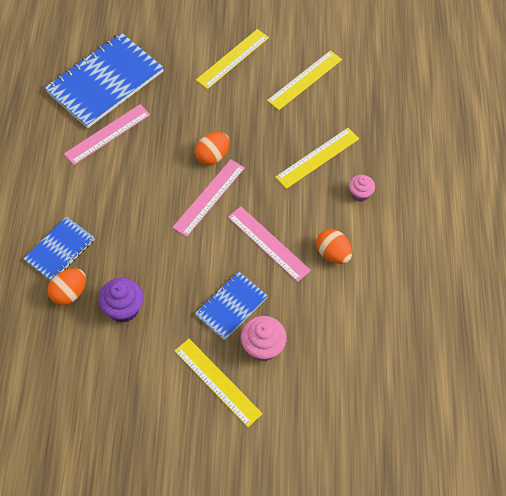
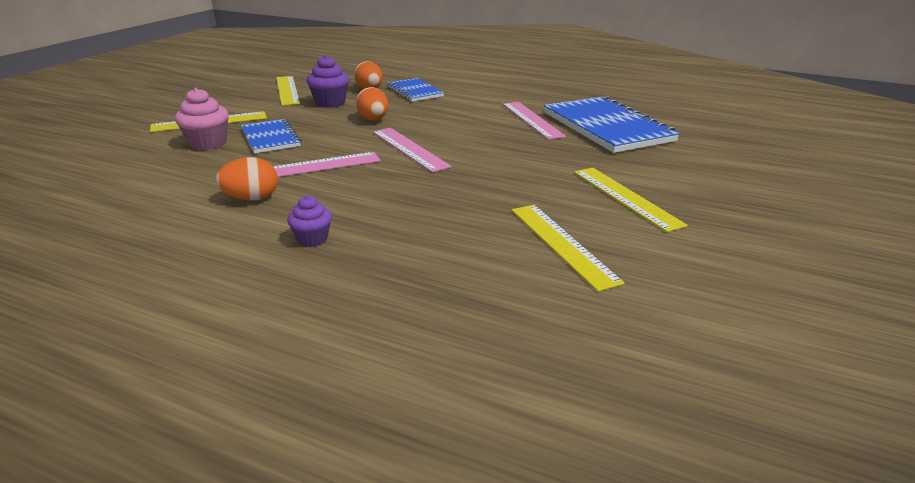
camera: 110 degrees right, 30 degrees down
(213, 156) = (464, 159): orange egg -> orange egg (373, 120)
(317, 158) = (405, 221): yellow ruler -> yellow ruler (287, 90)
(360, 194) = (312, 239): pink cupcake -> purple cupcake

